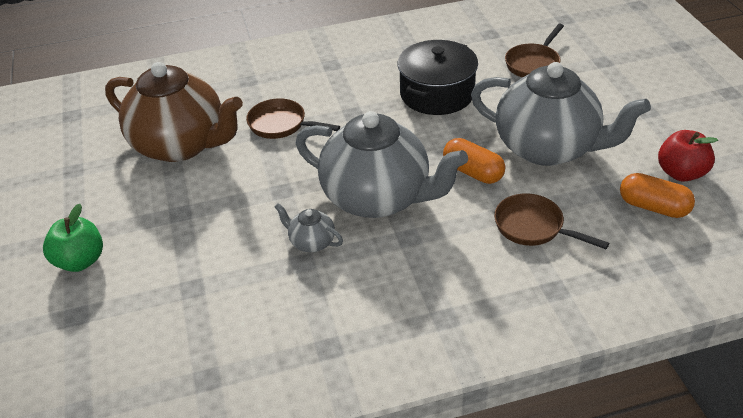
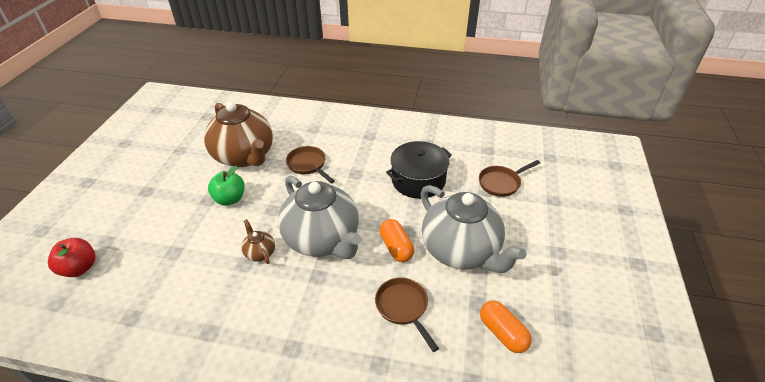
camera: 25 degrees right, 0 degrees up
(80, 261) = (136, 208): green apple -> green apple (230, 199)
(311, 242) = (260, 253): grey teapot -> brown teapot
(681, 173) = (546, 314): red apple -> red apple (79, 268)

